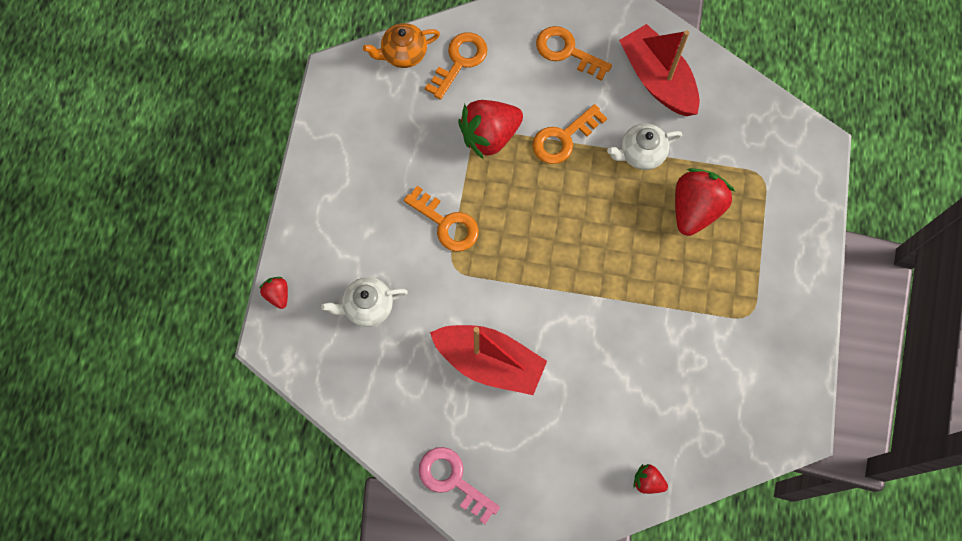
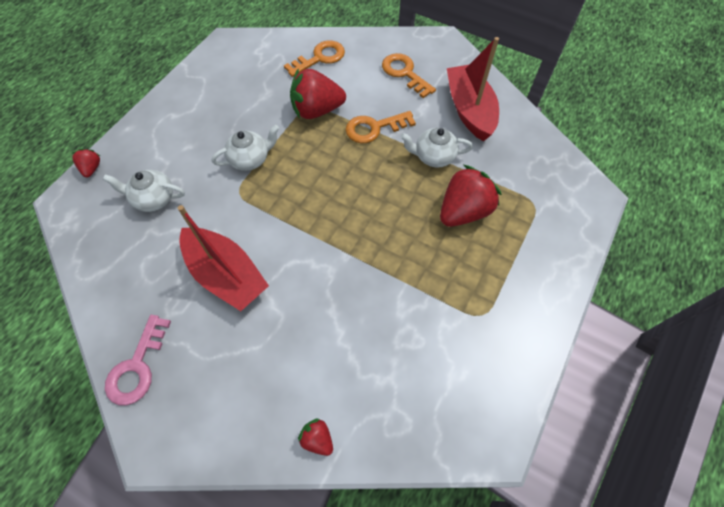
camera: 20 degrees right, 10 degrees down
(403, 54) = (281, 43): orange teapot -> none
(446, 223) = (250, 159): orange key -> white teapot
(453, 480) = (137, 366): pink key -> pink key turned 135 degrees counterclockwise

